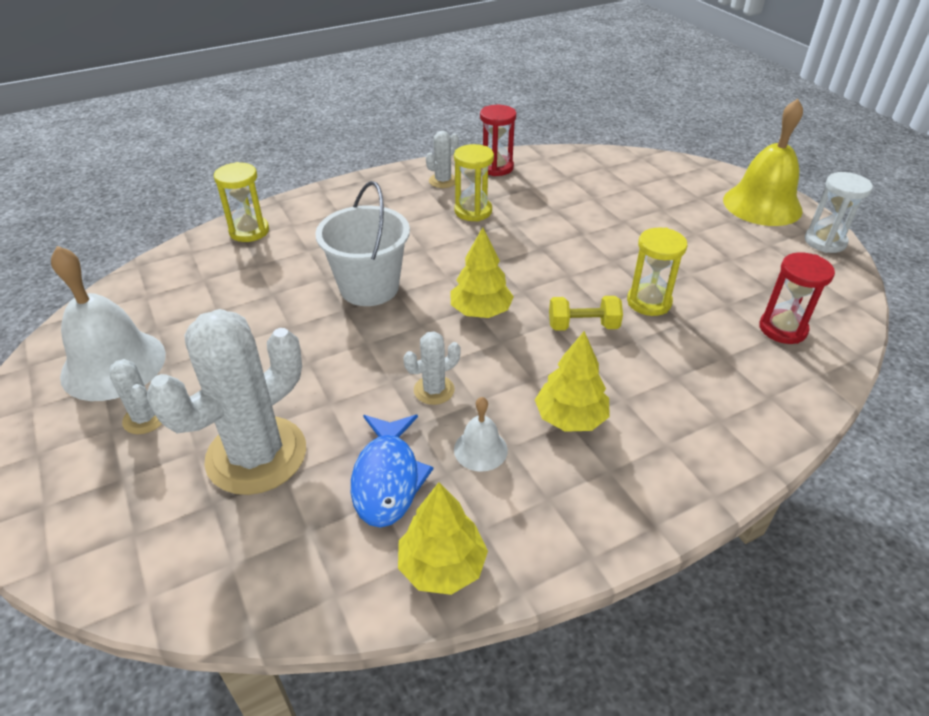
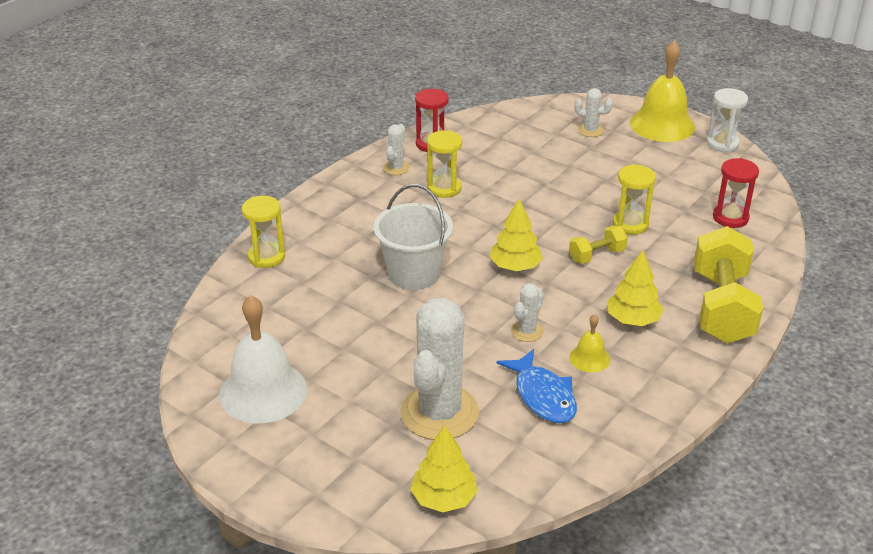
camera: 25 degrees left, 5 degrees down
(145, 418) = (331, 418): white cactus -> white cactus (590, 130)
(442, 566) = (619, 431): yellow tree -> yellow tree (443, 498)
(480, 449) = (589, 358): white bell -> yellow bell
(699, 440) = (721, 307): none -> yellow dumbbell

